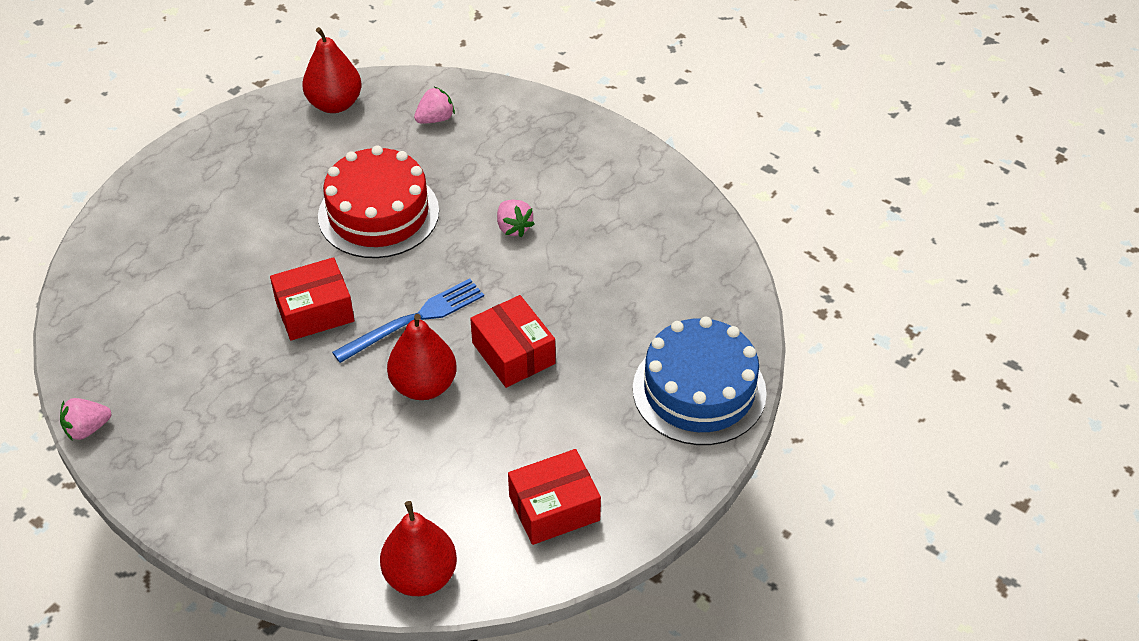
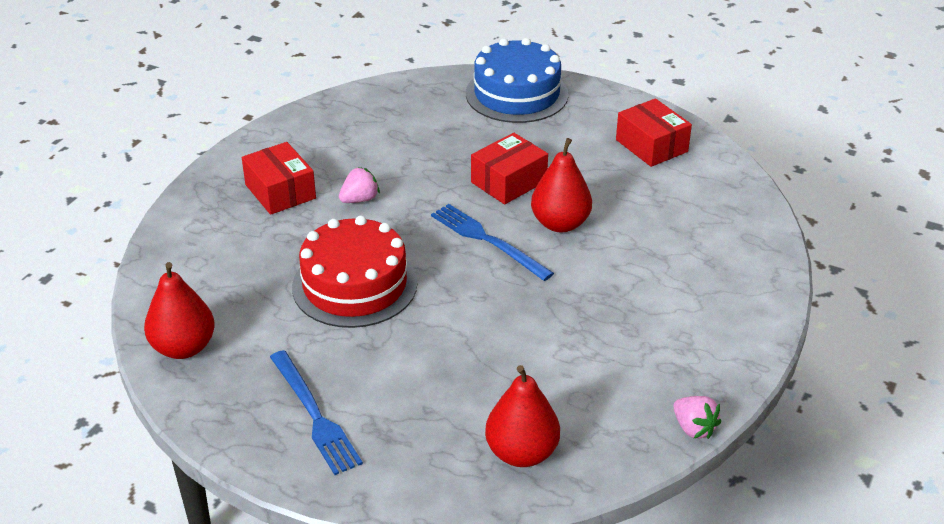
camera: 100 degrees left, 10 degrees down
(221, 177) = (314, 415): none -> blue fork
(314, 311) = (495, 303): red box -> red box (280, 191)
(421, 576) = (741, 198): red pear -> red pear (521, 453)
(435, 119) = (208, 269): pink strawberry -> none

